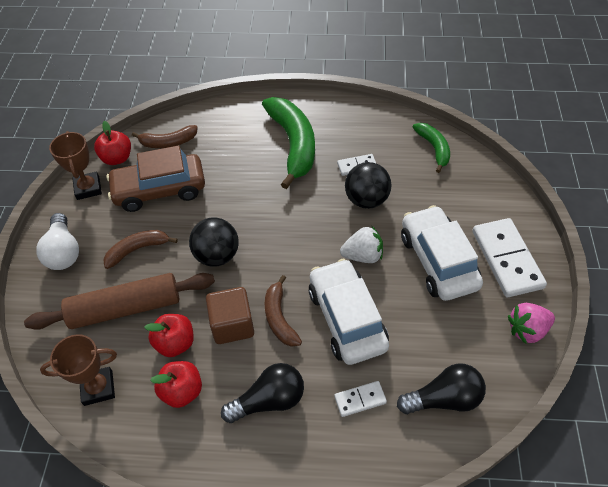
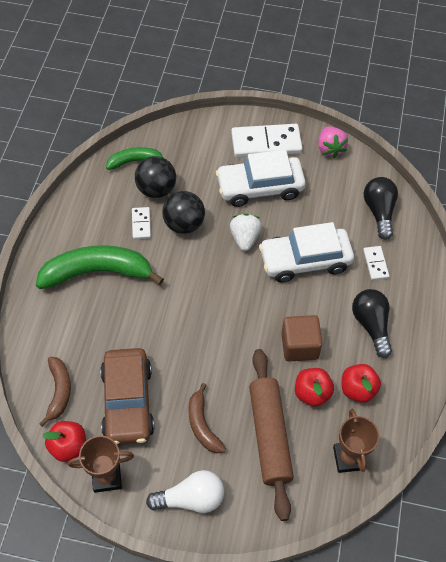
camera: 85 degrees left, 5 degrees up
(217, 255) = (223, 353): black ball -> black ball (156, 189)
(279, 317) = (297, 309): brown banana -> none

